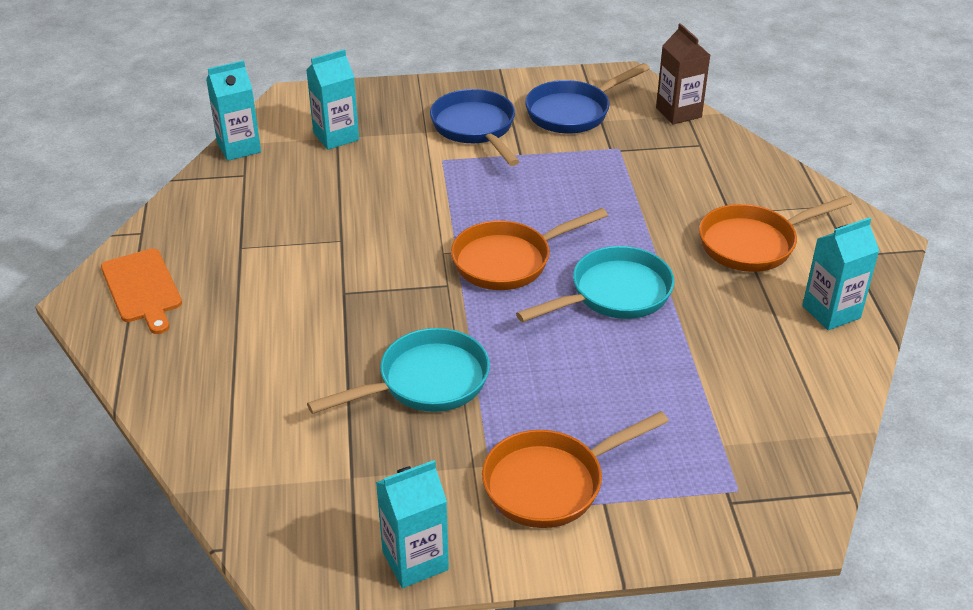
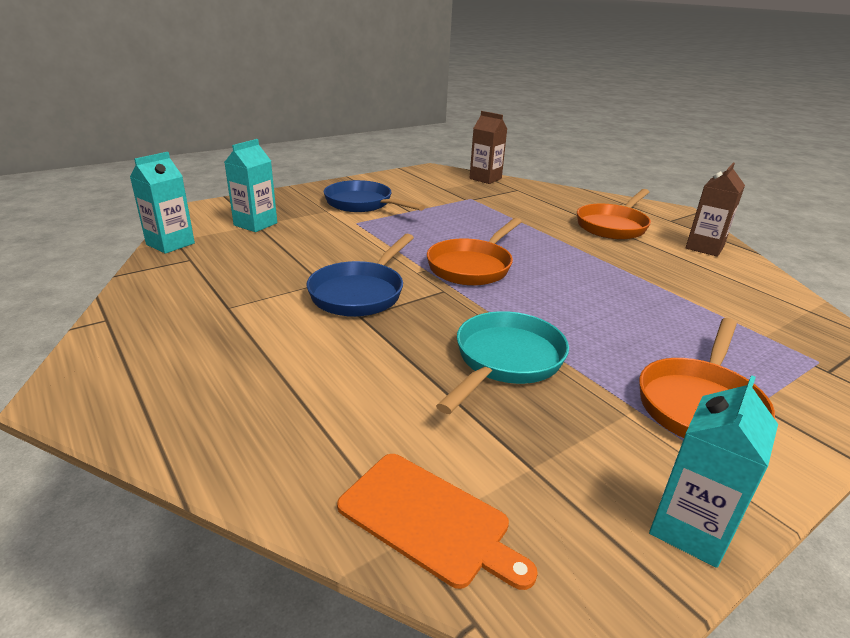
camera: 30 degrees left, 10 degrees down
(142, 288) = (139, 364): orange cutting board -> orange cutting board (429, 519)
(573, 112) = (420, 187): blue pan -> blue pan (360, 293)
(614, 294) = (569, 268): turquoise pan -> none
(831, 312) = (704, 247): turquoise carton -> brown carton

